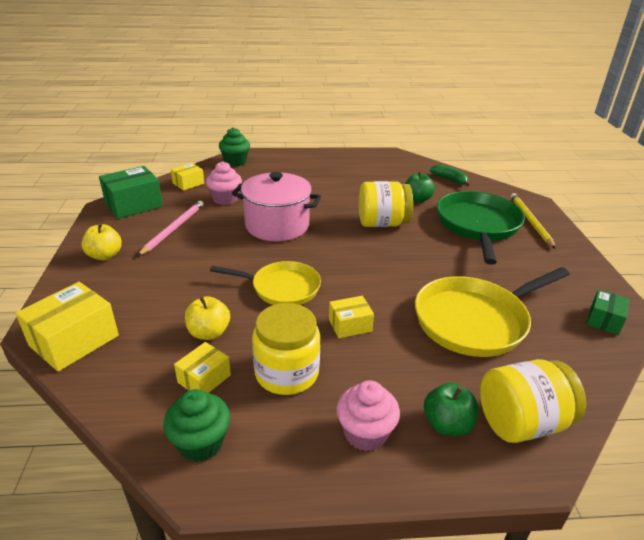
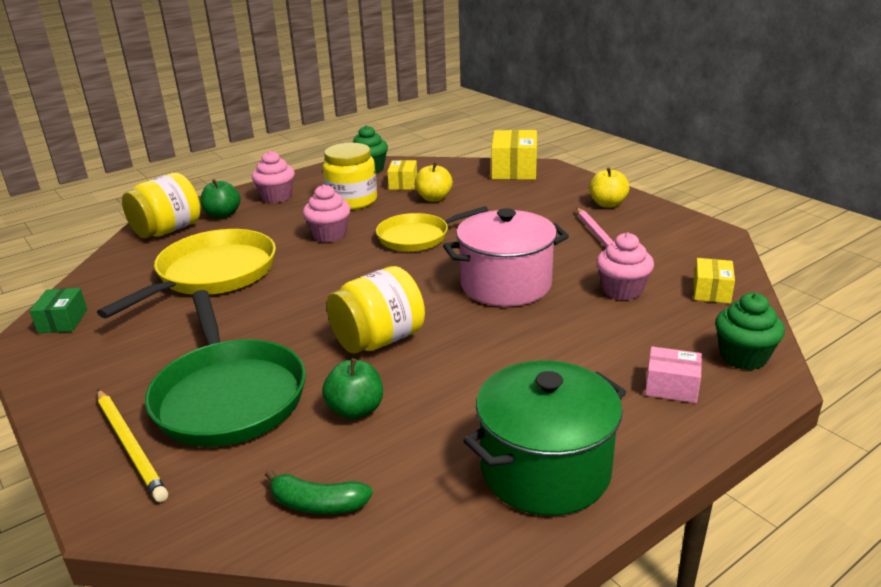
camera: 150 degrees right, 5 degrees down
(134, 205) = (697, 245): green box -> none
(280, 164) = (671, 387): none -> pink box
(350, 325) = (329, 235): yellow box -> pink cupcake
(361, 162) = (545, 470): none -> green pot

